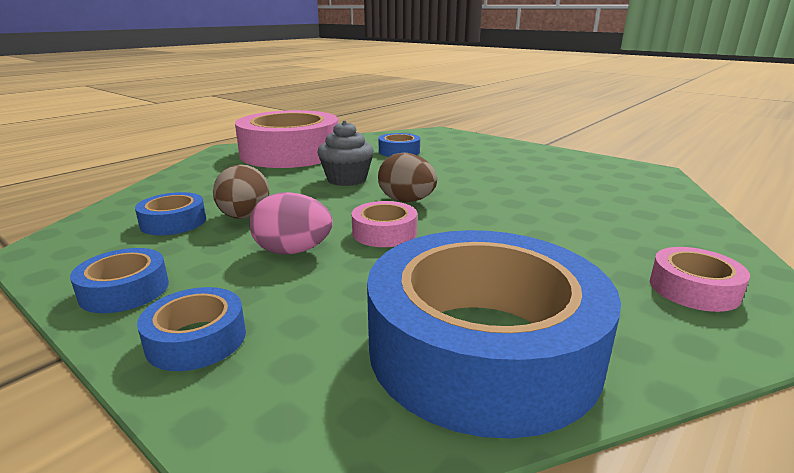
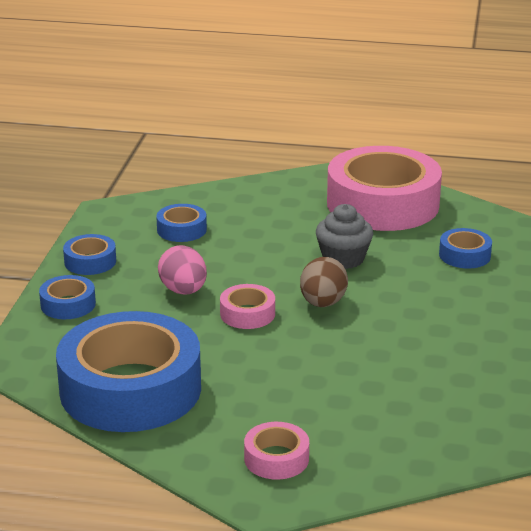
camera: 60 degrees right, 5 degrees up
(244, 217) = (216, 250): brown egg -> none

